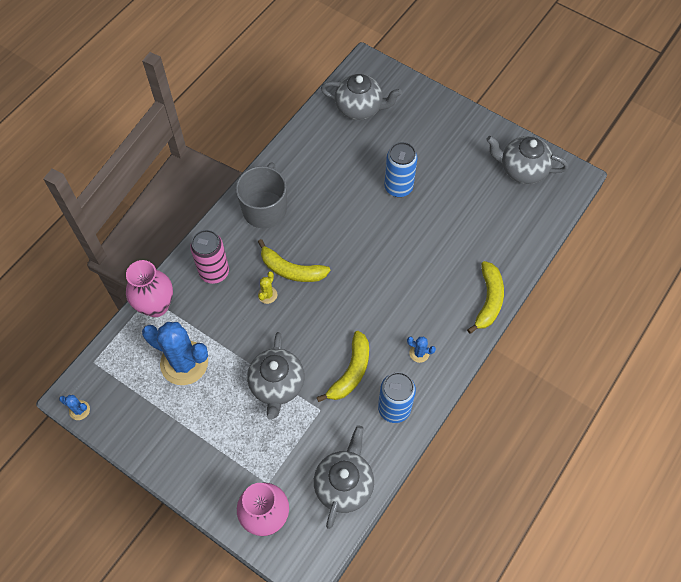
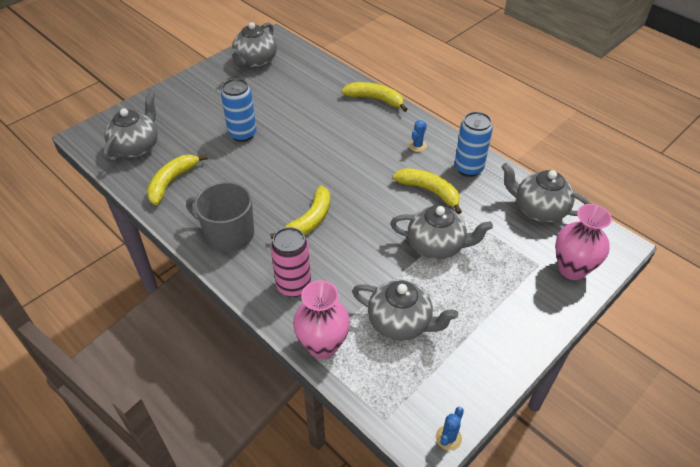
camera: 80 degrees left, 15 degrees down
(184, 363) = (401, 323): blue cactus -> grey teapot
(267, 295) = (334, 243): yellow cactus -> none
(320, 149) = (172, 182): none -> yellow banana

